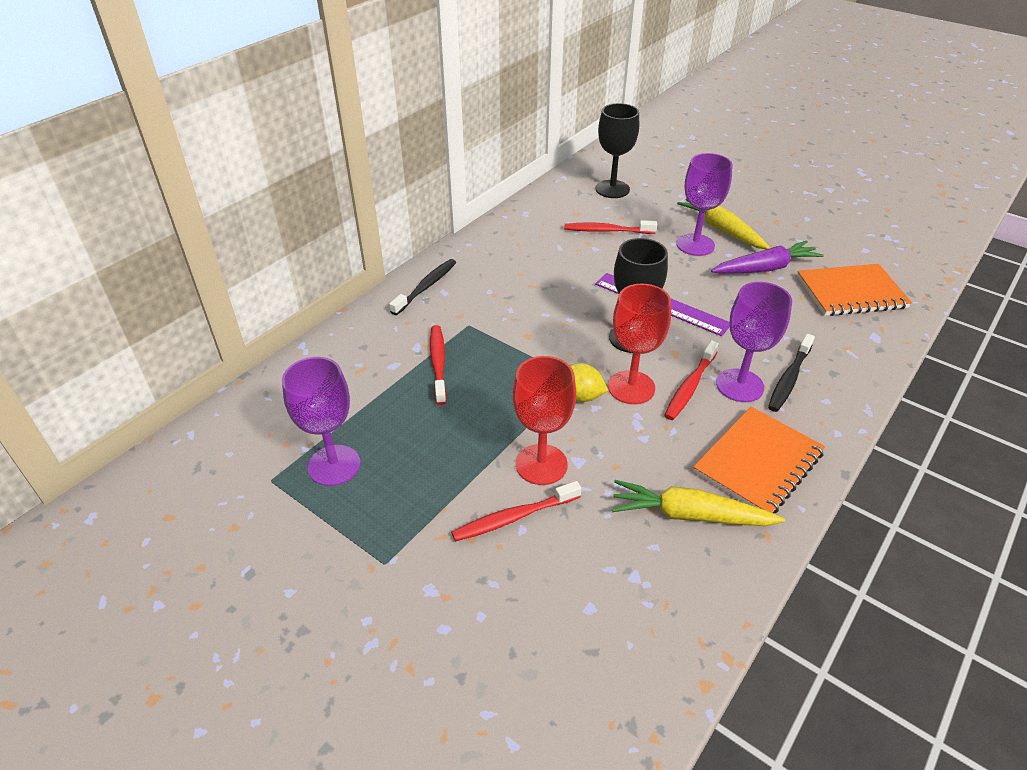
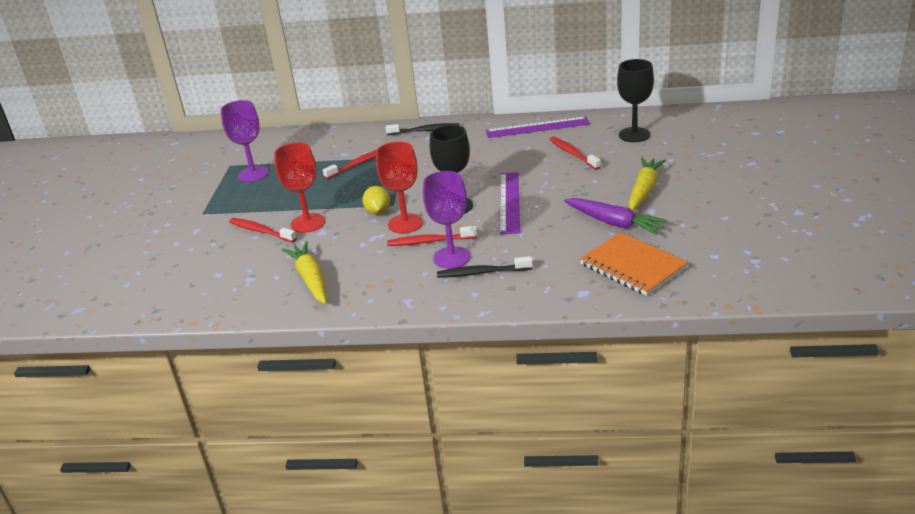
camera: 60 degrees right, 10 degrees down
(524, 224) = (537, 127): none -> purple ruler
(695, 245) = (605, 188): purple goblet -> none
(758, 463) = (379, 287): orange notebook -> none

